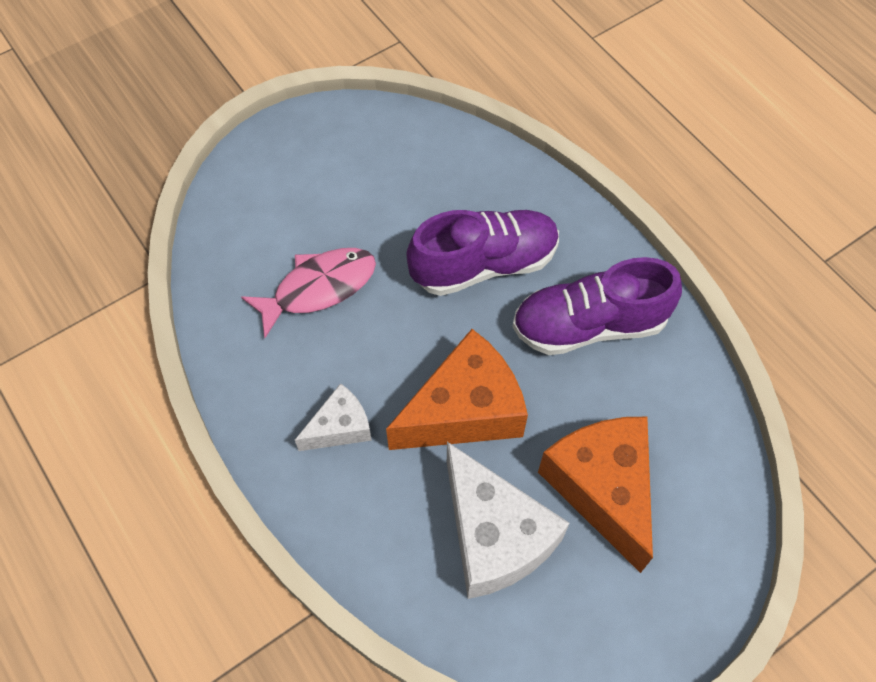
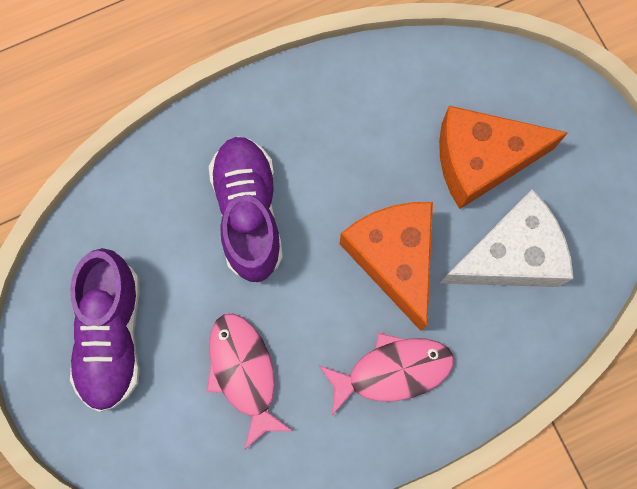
camera: 80 degrees left, 15 degrees up
(340, 427) = (392, 371): white cheese -> pink fish
(589, 325) = (329, 135): purple shoe -> purple shoe (112, 335)

